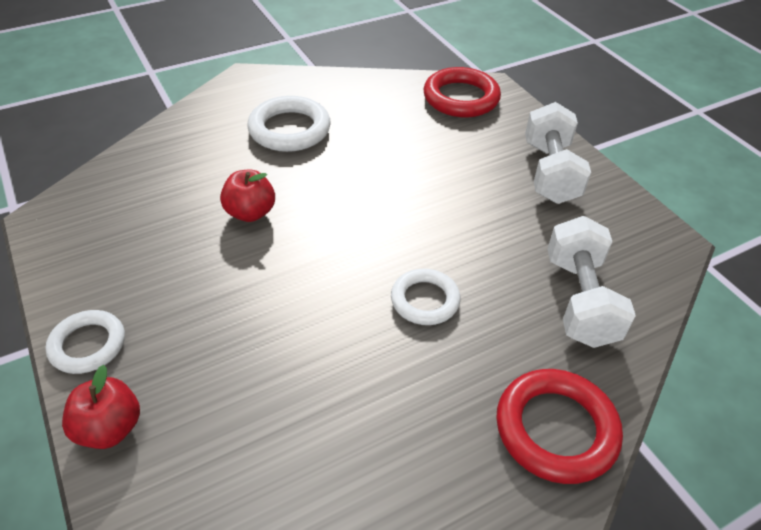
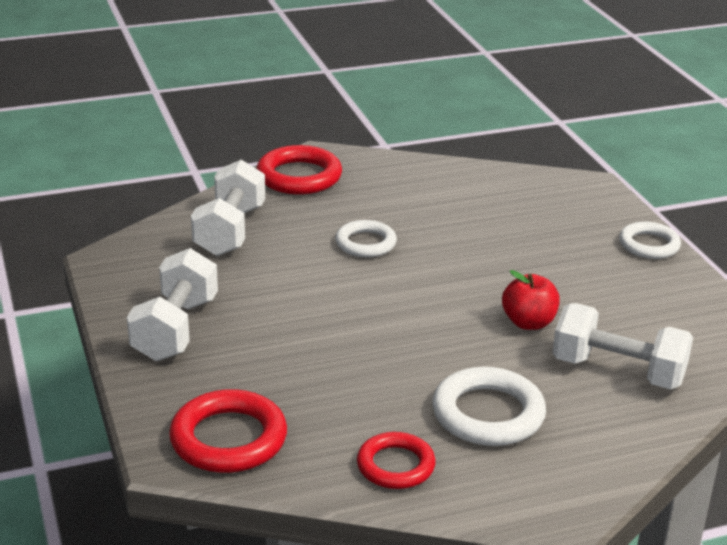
camera: 170 degrees left, 15 degrees down
(110, 428) = (610, 205): red apple -> none
(181, 173) = (618, 371): none -> white dumbbell
(349, 92) = (395, 465): none -> red ring

